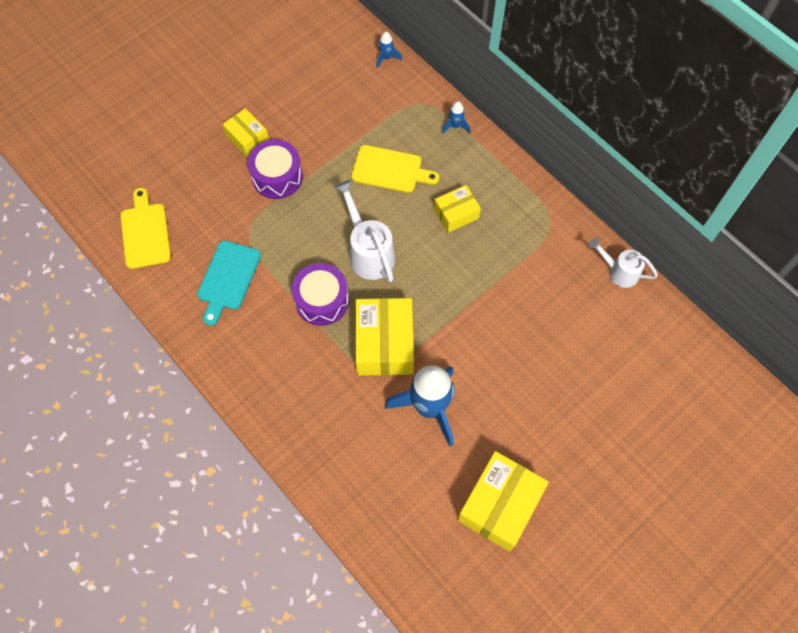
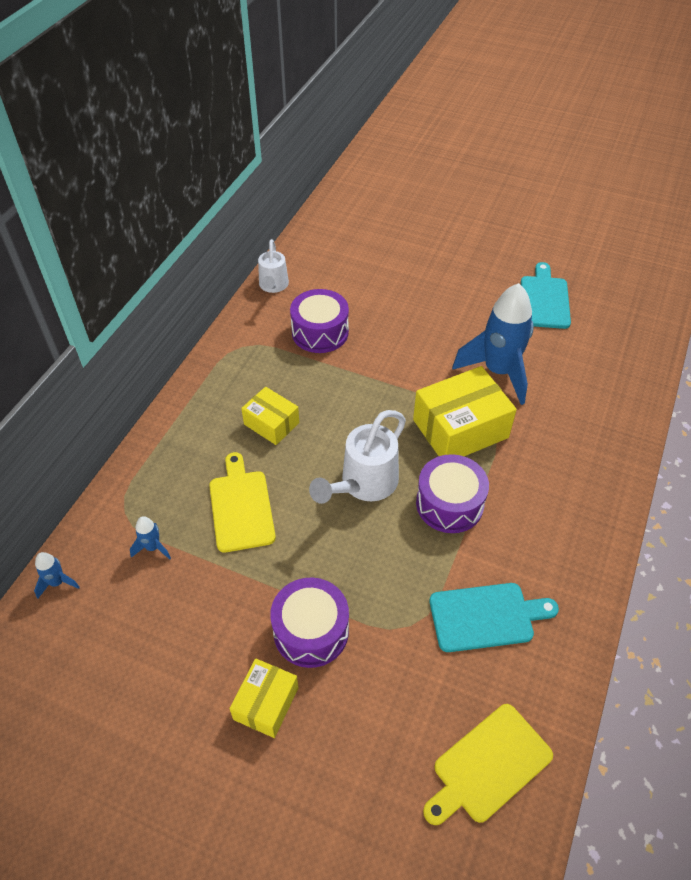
camera: 115 degrees left, 15 degrees down
(455, 126) = (148, 465): blue rocket -> blue rocket (153, 547)
(500, 505) = (544, 299): yellow box -> turquoise cutting board
(541, 286) = (320, 332): none -> purple drum

